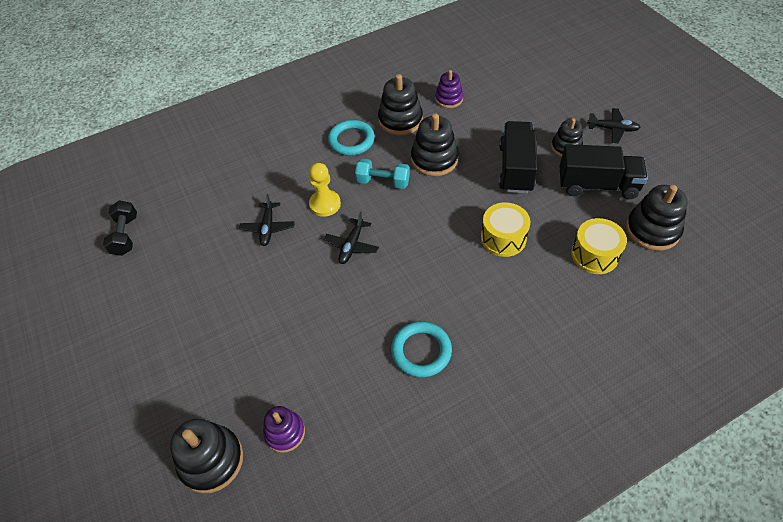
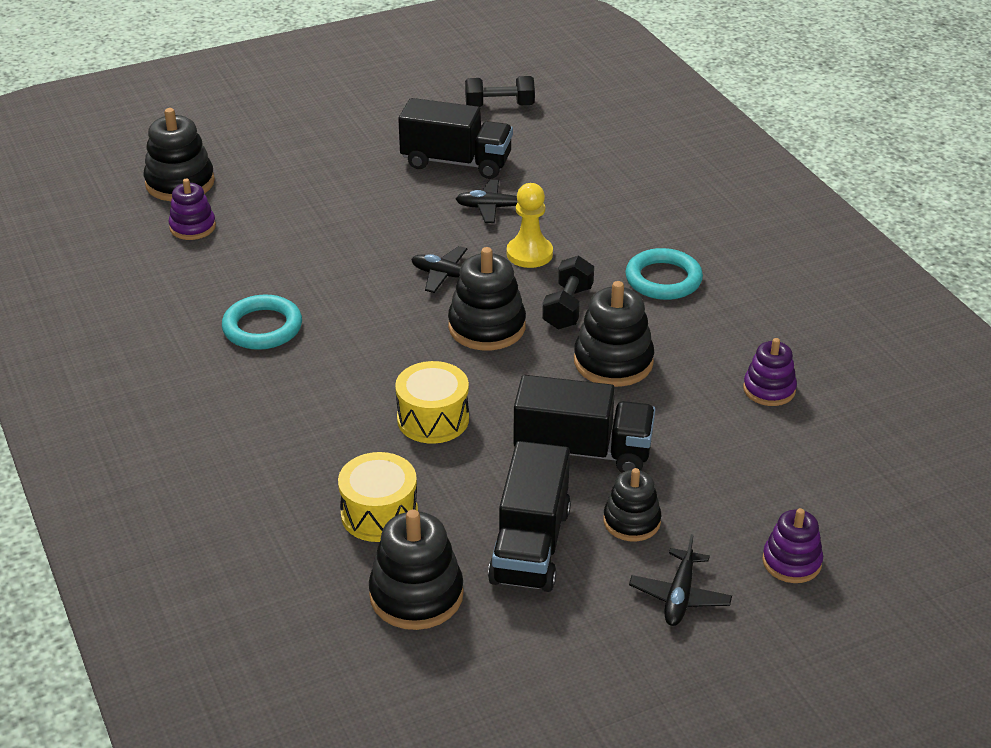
camera: 90 degrees right, 15 degrees down
(204, 255) = (456, 162): none -> black truck
(383, 182) = (568, 307): turquoise dumbbell -> black dumbbell
(400, 120) = (711, 331): black stacking toy -> black stacking toy (487, 327)
(576, 93) = (791, 562): none -> purple stacking toy

